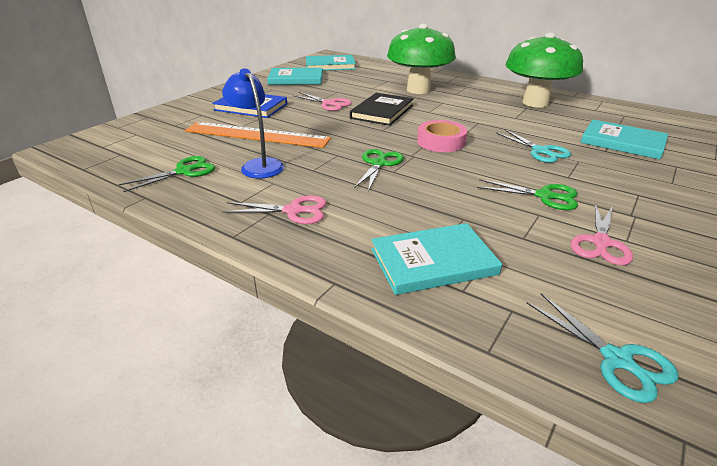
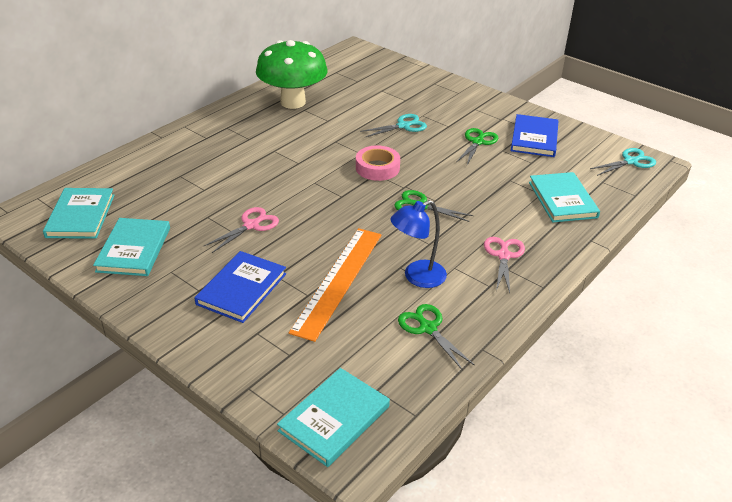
camera: 85 degrees left, 5 degrees up
(382, 111) = (290, 191): black book -> none
(418, 90) = (226, 159): green mushroom -> none
(600, 243) = (534, 138): pink scissors -> blue book
(622, 142) = (391, 89): turquoise book -> turquoise book (334, 418)

